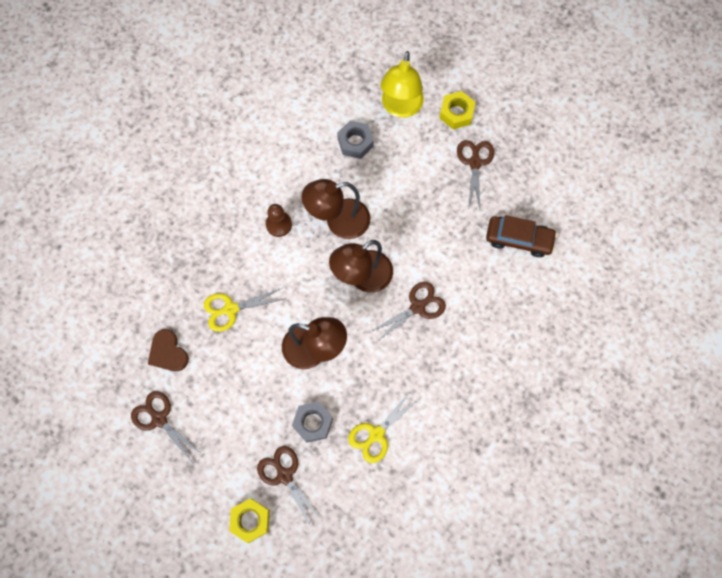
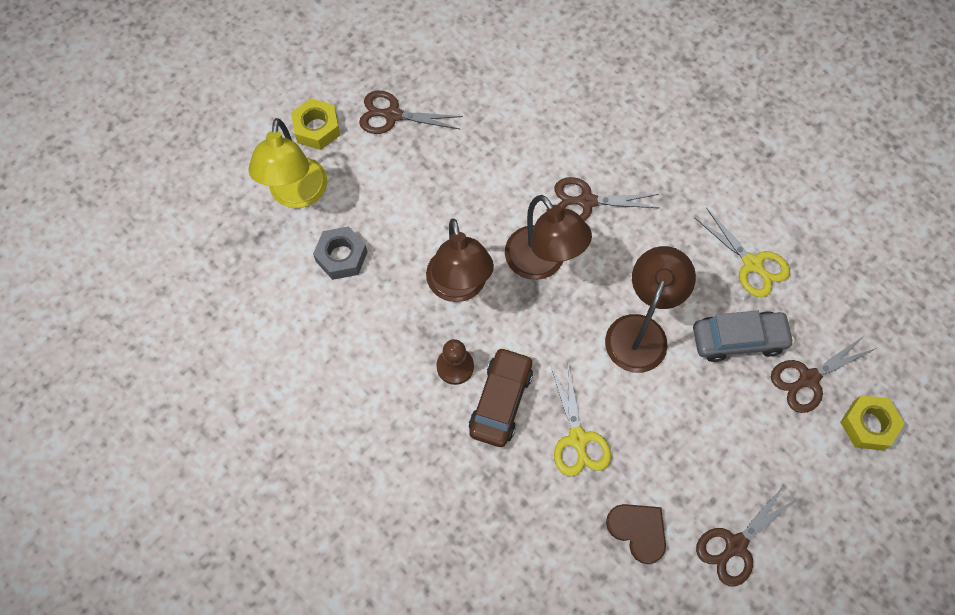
camera: 85 degrees left, 5 degrees down
(168, 352) = (638, 531): brown heart -> brown heart turned 105 degrees counterclockwise
(313, 423) = (738, 339): grey nut -> grey car
(400, 108) = (297, 195): yellow lamp -> yellow lamp turned 75 degrees clockwise
(417, 307) = (587, 201): brown scissors -> brown scissors turned 60 degrees counterclockwise
(519, 239) = (504, 79): brown car -> brown car (500, 401)

